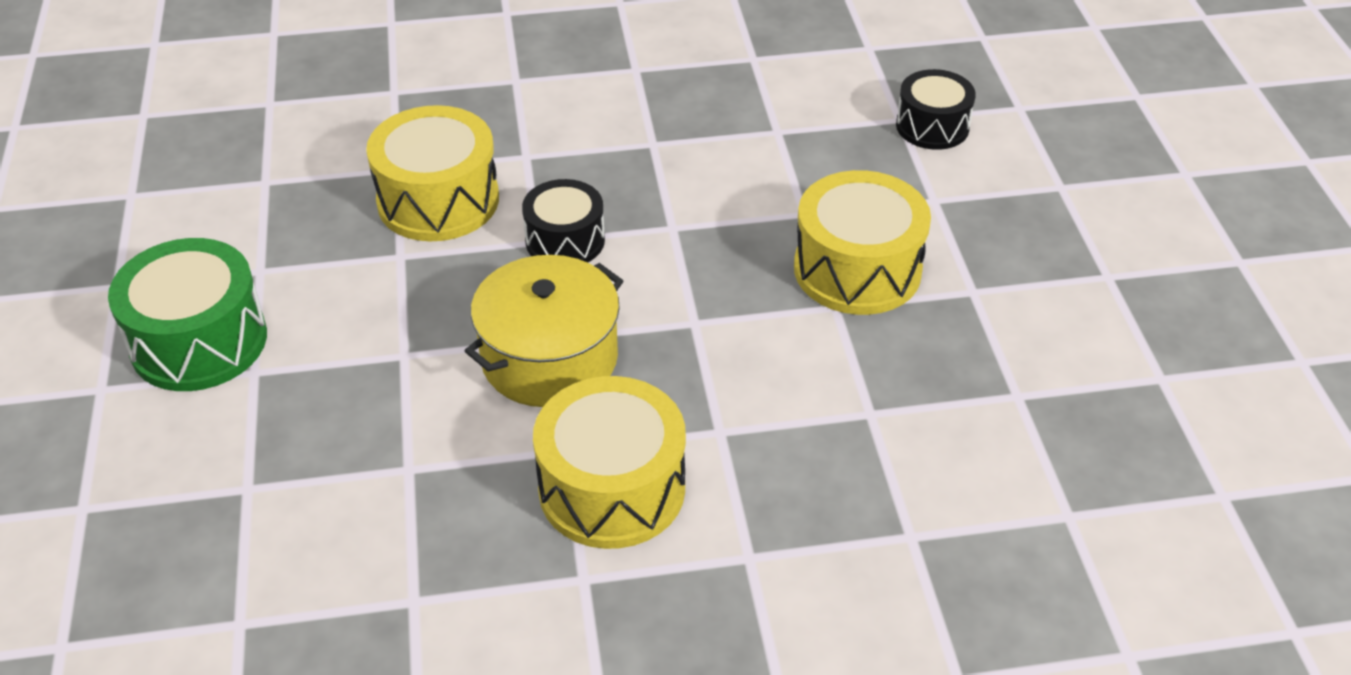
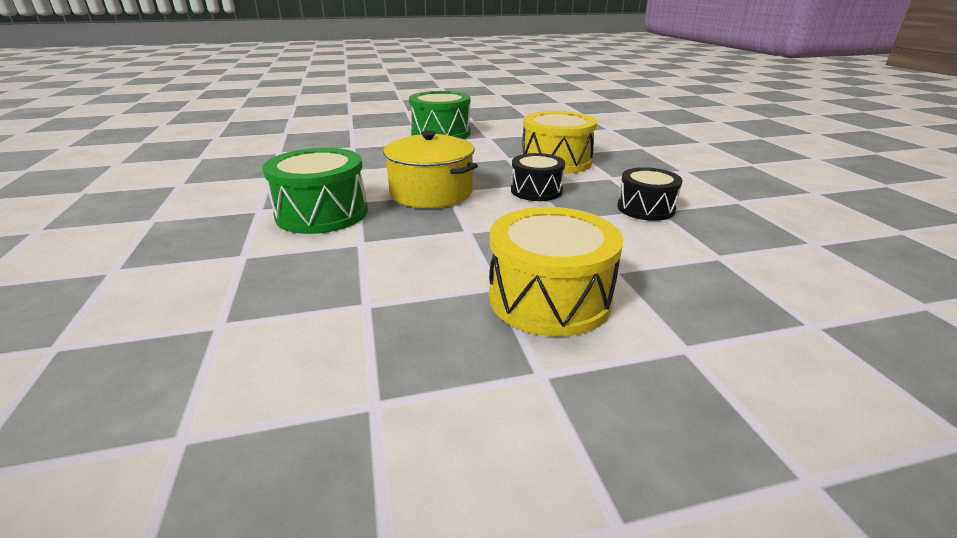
camera: 85 degrees right, 15 degrees down
(612, 488) = (322, 213): yellow drum -> green drum
(932, 126) = (826, 350): black drum -> black drum (645, 208)

